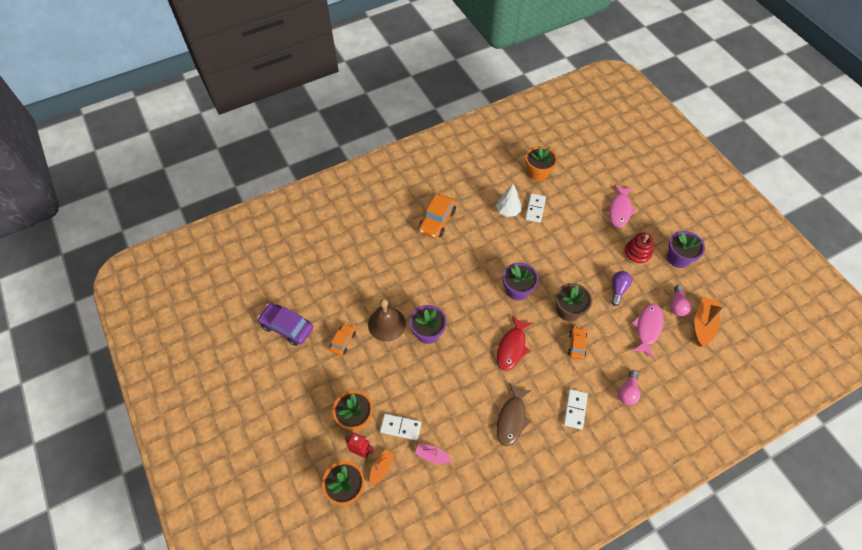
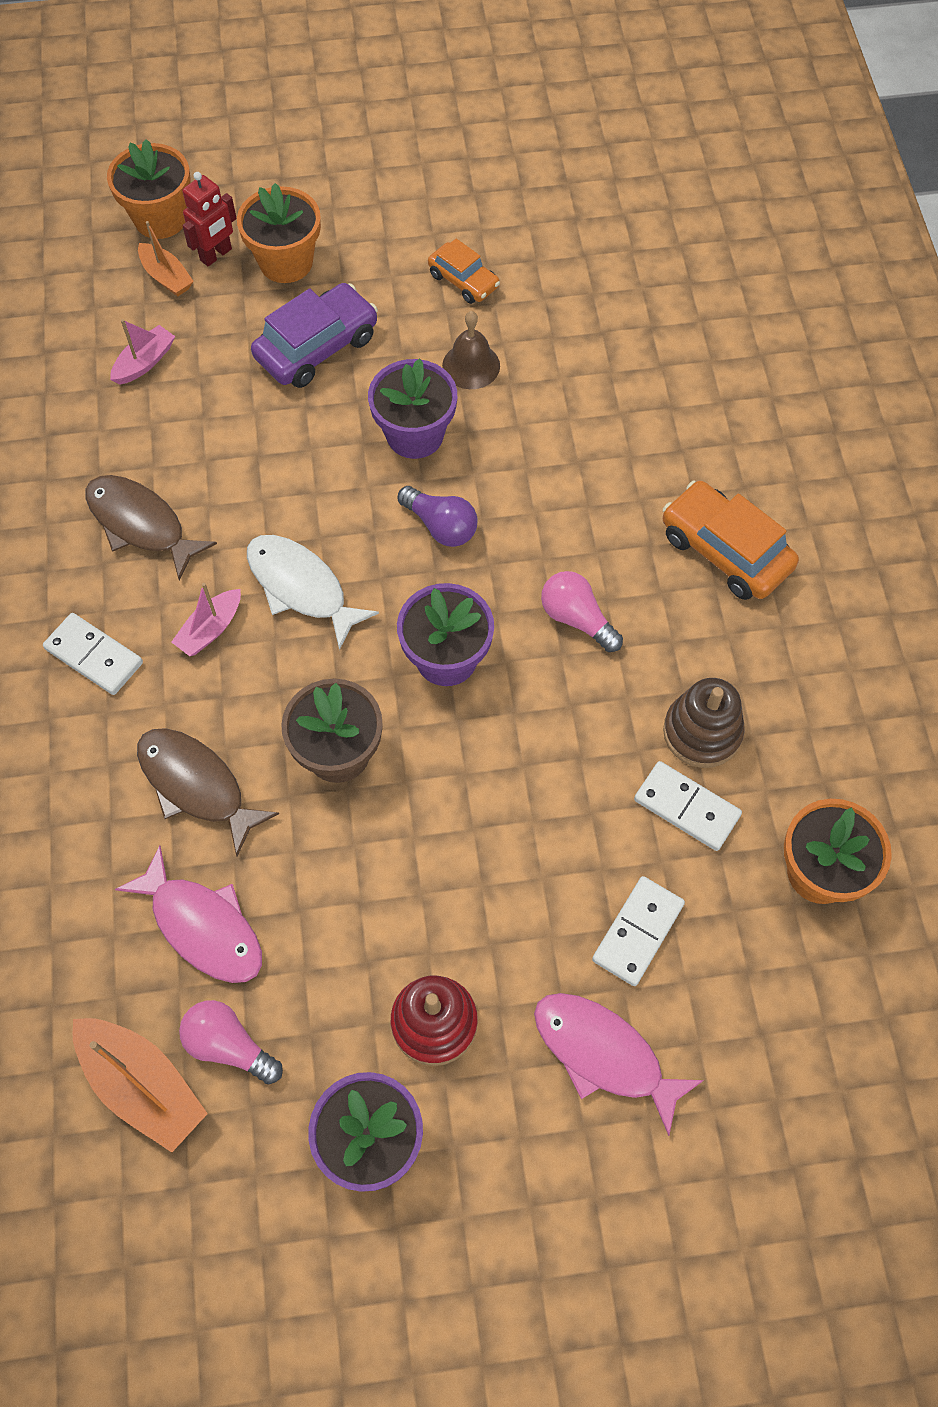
camera: 110 degrees right, 5 degrees up
(287, 327) = (538, 197): purple car -> purple car (317, 347)
(386, 324) = (471, 365): brown bell -> brown bell, size x0.65
(400, 427) = (228, 327): white domino -> white domino (637, 932)
(508, 211) = (702, 732): white tree -> brown stacking toy
(512, 347) = (301, 587): red fish -> white fish
(544, 372) = (210, 629): none -> pink boat
(576, 345) = (240, 730): orange car -> none
(603, 350) = (197, 785): none -> brown fish
(618, 290) = (344, 907): purple light bulb -> purple light bulb (441, 526)
(627, 392) = (72, 789): pink light bulb -> pink light bulb (577, 619)

